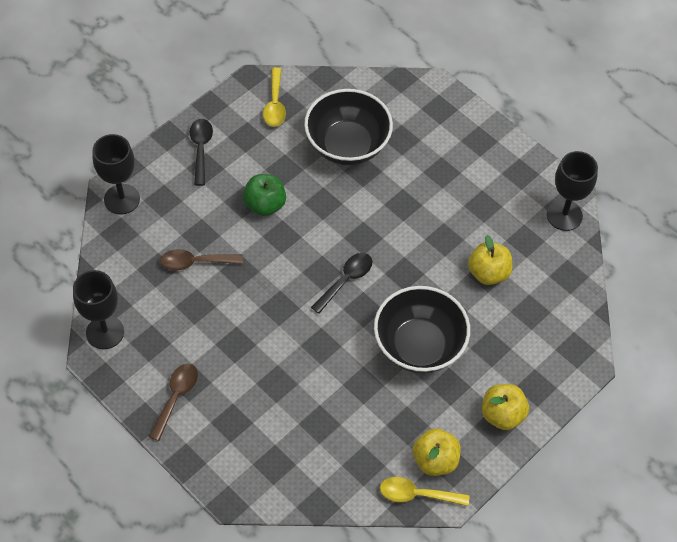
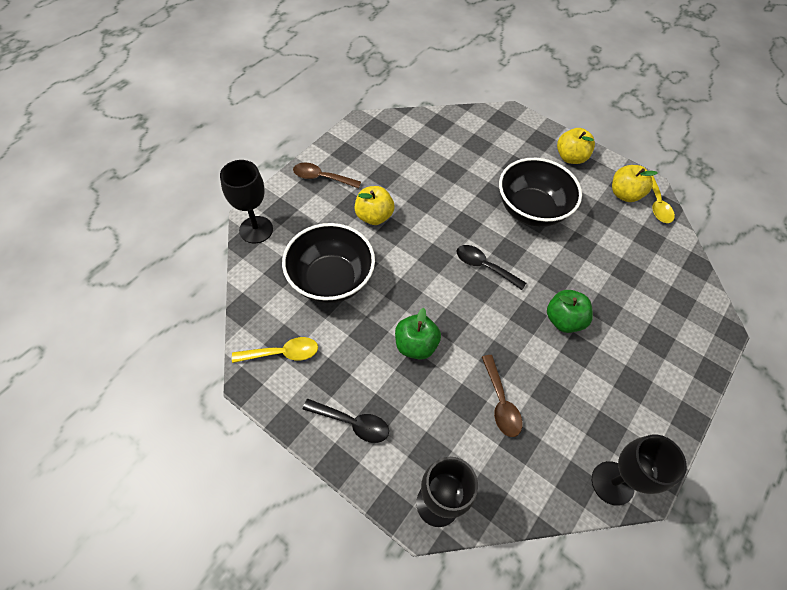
camera: 100 degrees left, 0 degrees up
(176, 397) = (654, 394): brown spoon -> brown spoon (321, 178)
(201, 149) = (352, 423): black spoon -> black spoon turned 150 degrees counterclockwise
(270, 339) = (563, 320): none -> green apple
(488, 273) = (449, 169): yellow apple -> yellow apple (374, 216)
(564, 215) = (384, 126): black goblet -> black goblet (256, 229)

